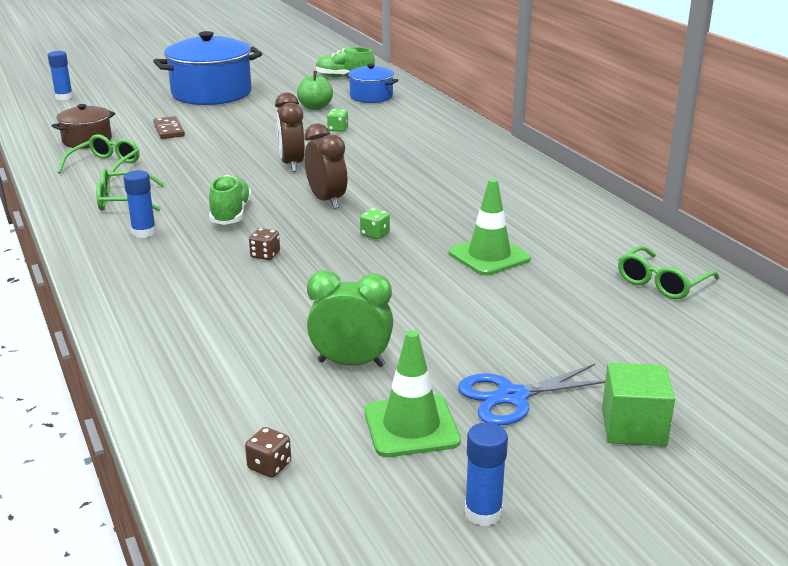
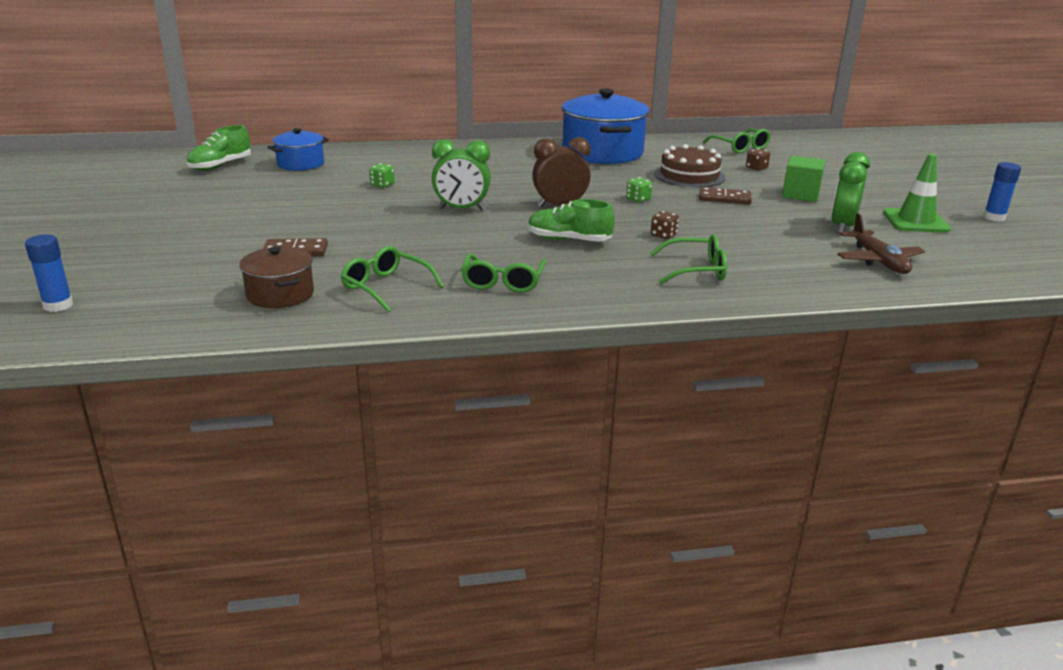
camera: 75 degrees left, 0 degrees up
(144, 232) = (593, 276): blue glue stick -> none
(171, 276) = (695, 270): none -> green glasses
(211, 93) = (184, 223): blue pot -> blue pot (602, 153)
(234, 387) = (878, 261): none -> brown plane
(269, 466) = (970, 258): brown dice -> brown dice (756, 168)
(291, 164) = (461, 209): brown clock -> green clock
(315, 107) = (304, 186): green apple -> none
(414, 281) = (724, 198): none -> brown domino
(489, 256) = (689, 176): green traffic cone -> brown cake
(512, 397) = (878, 196): blue scissors -> none
(633, 427) = (904, 179): green cube -> green cube (800, 194)

